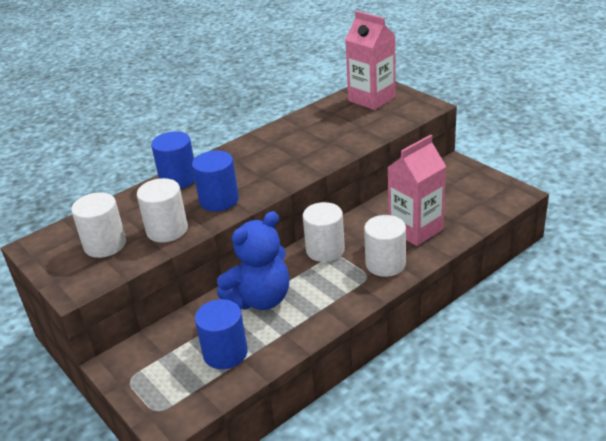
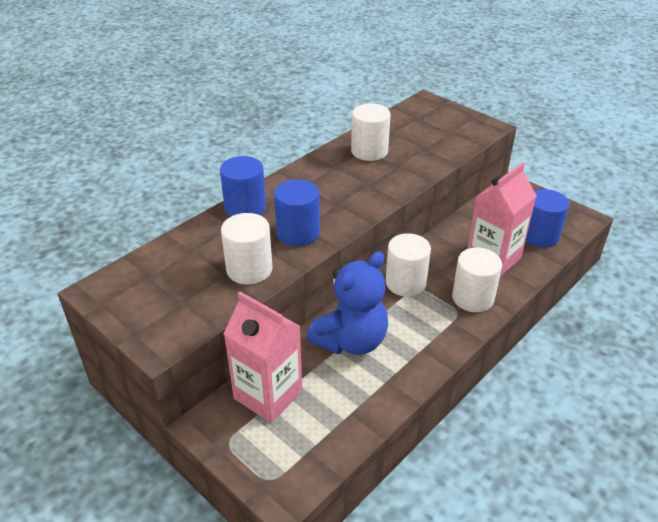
camera: 10 degrees left, 5 degrees up
(105, 245) = (182, 288): white cylinder -> white cylinder (369, 151)
(225, 353) = (328, 406): blue cylinder -> blue cylinder (539, 236)
(371, 99) = (428, 118): pink carton -> pink carton (268, 395)

